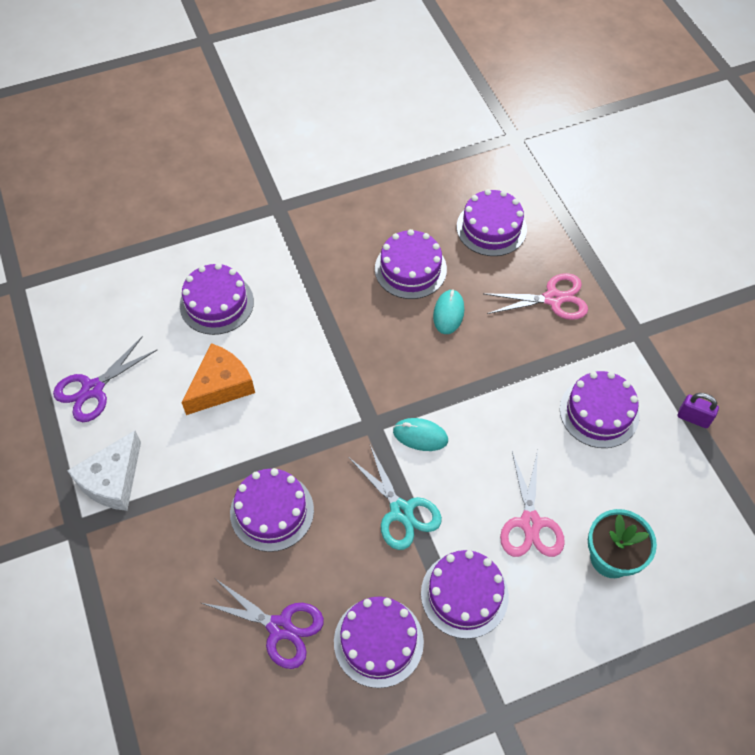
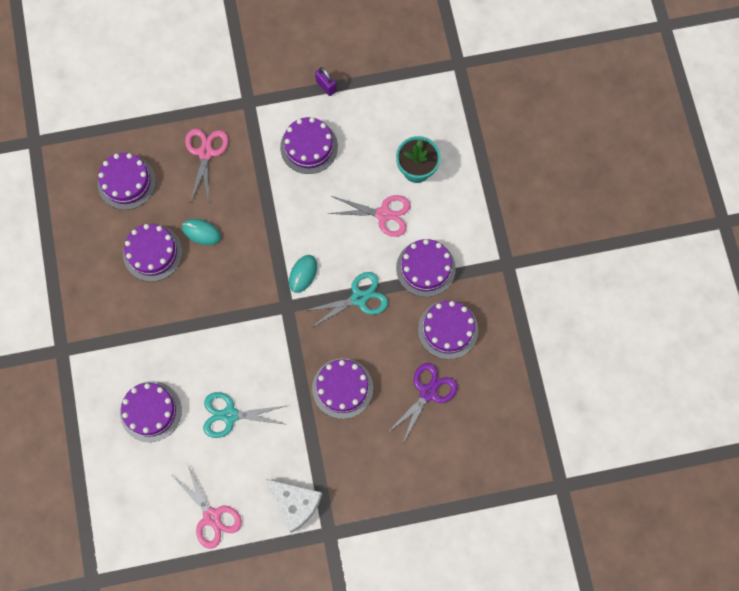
camera: 80 degrees left, 15 degrees up
(93, 389) = (212, 516): purple scissors -> pink scissors
(221, 386) = (230, 415): orange cheese -> turquoise scissors
(693, 418) = (326, 86): purple padlock -> purple padlock turned 75 degrees counterclockwise

